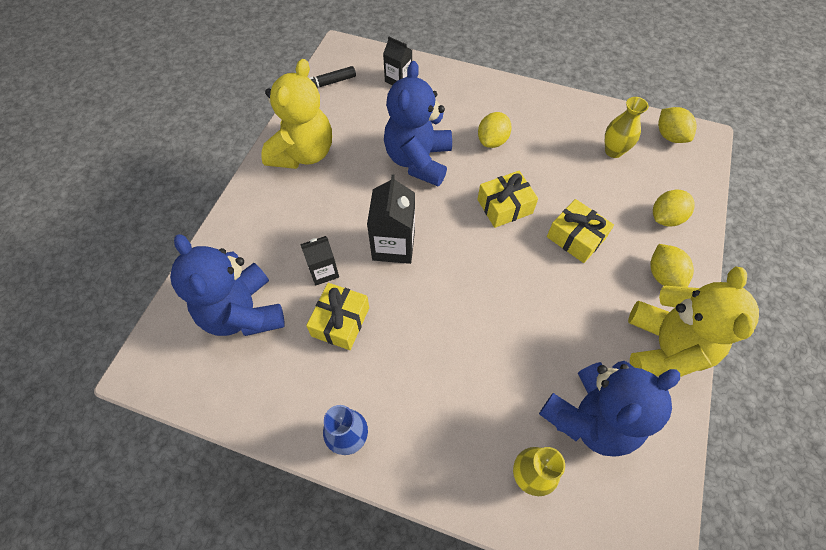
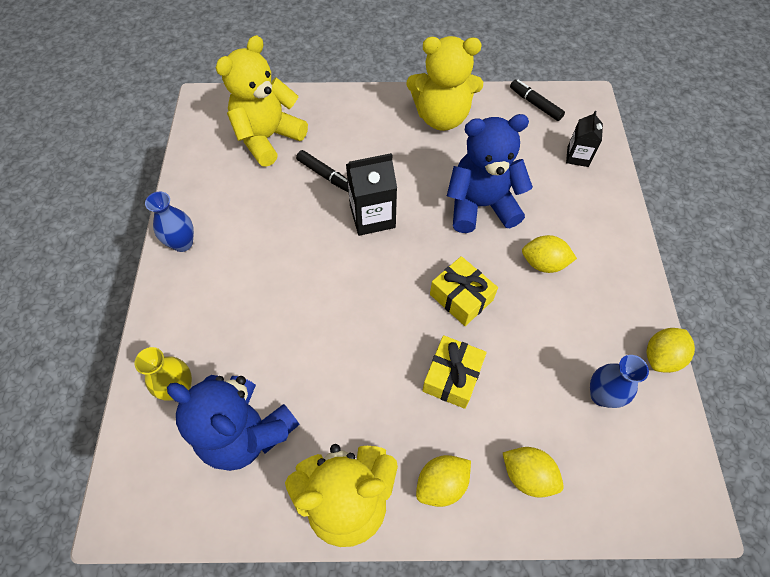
camera: 70 degrees right, 0 degrees up
(243, 312) = (268, 138): blue teddy bear -> yellow teddy bear
(323, 271) = (325, 175): black carton -> black marker
(340, 322) = (281, 203): yellow gift -> none
(613, 151) = (601, 395): yellow vase -> blue vase
(669, 136) = (668, 463): yellow lemon -> yellow lemon (661, 357)

